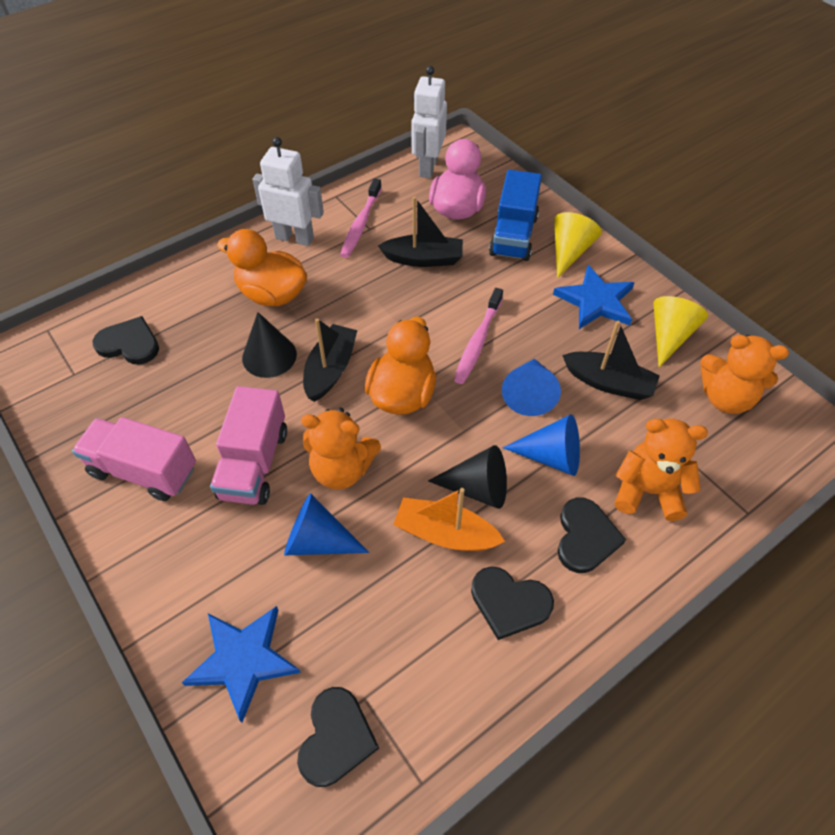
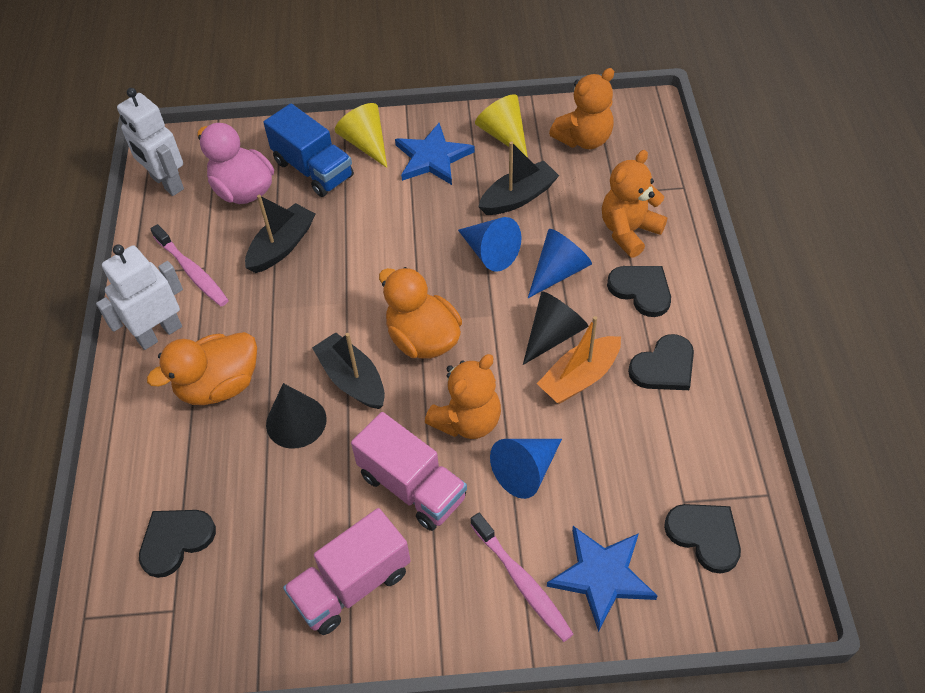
camera: 55 degrees left, 0 degrees up
(478, 341) = (409, 257): pink toothbrush -> pink toothbrush (522, 582)

